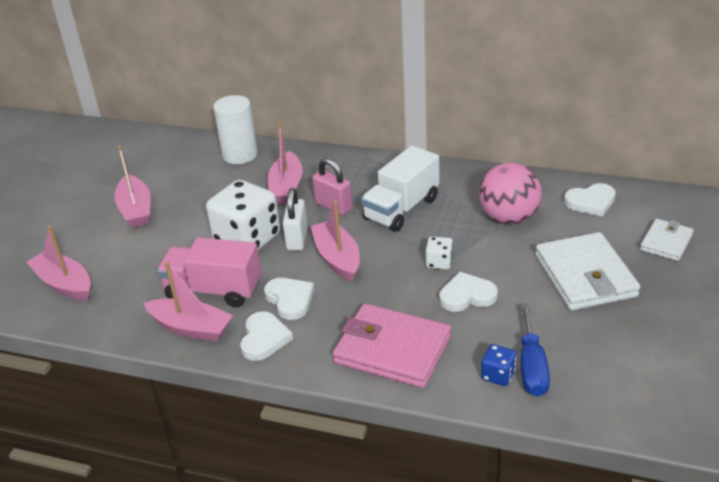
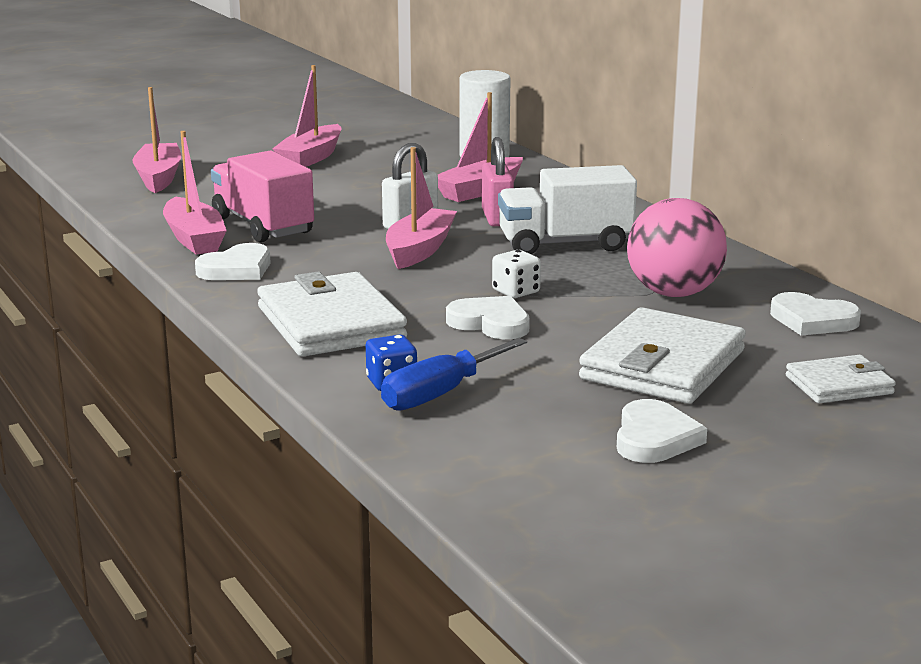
camera: 40 degrees right, 15 degrees down
(247, 239) = (364, 208): white dice -> none
(290, 300) = (314, 257): white heart -> white heart (654, 438)
(392, 350) = (331, 323): pink wallet -> white wallet

